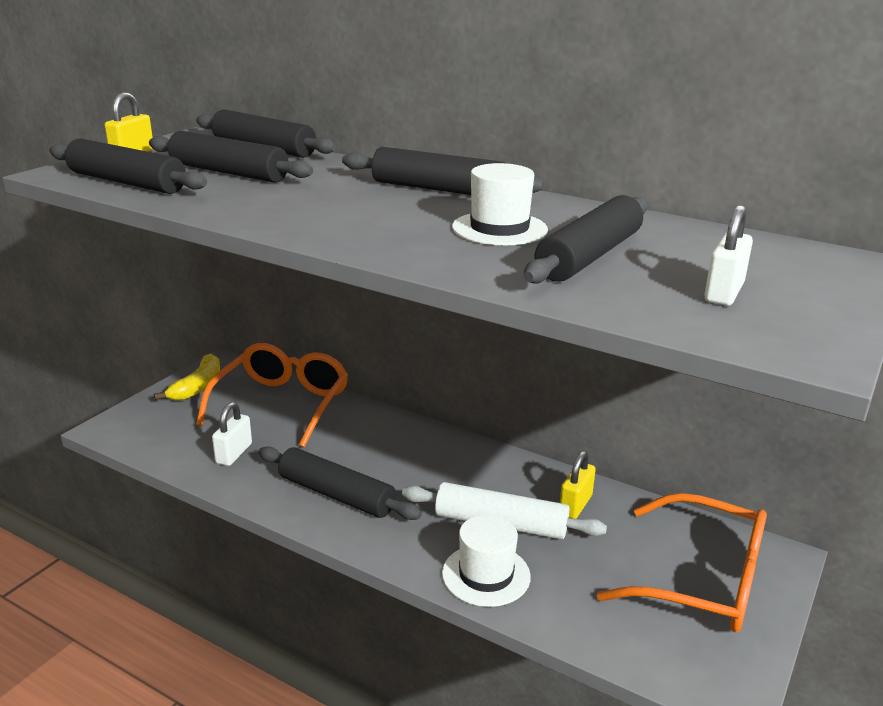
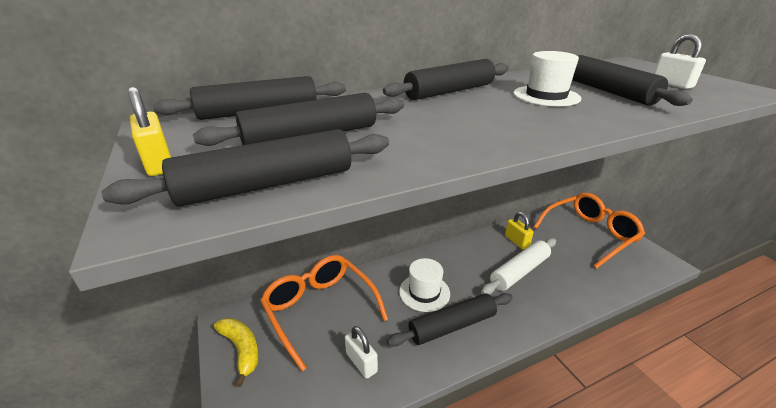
camera: 55 degrees left, 5 degrees up
(486, 575) = (562, 296): white hat -> white hat (424, 292)

